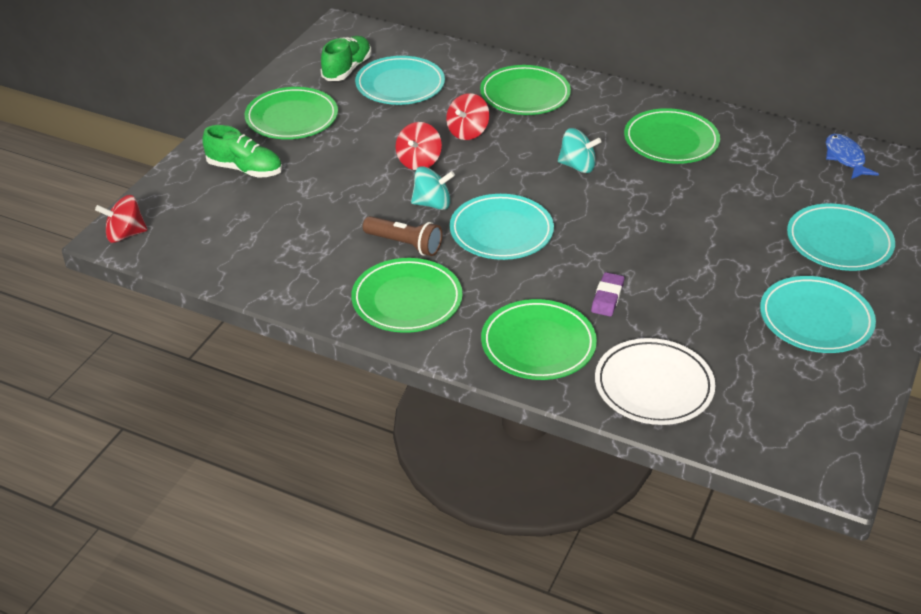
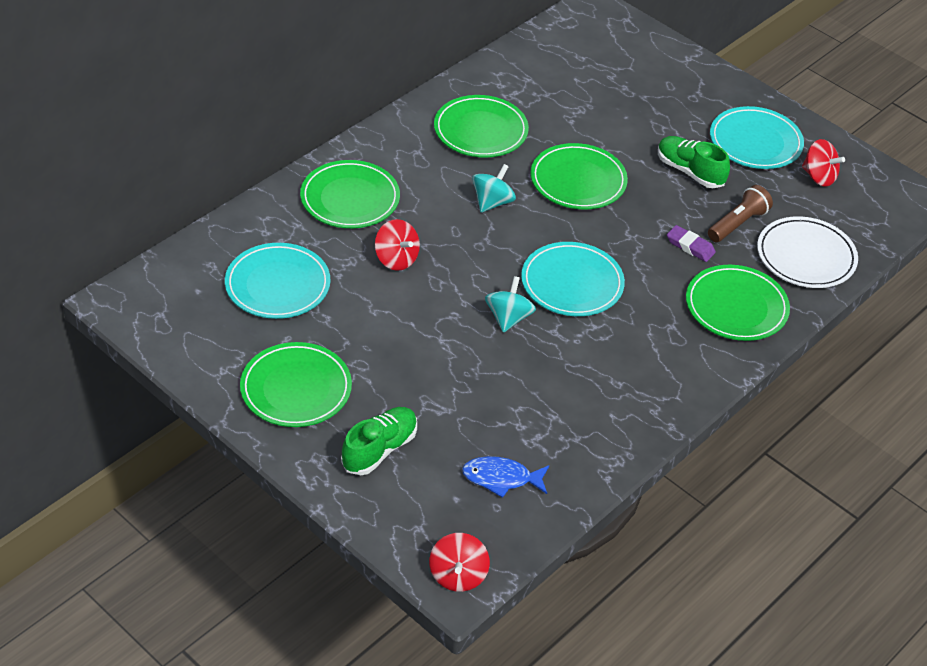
camera: 75 degrees left, 5 degrees up
(347, 69) = (218, 319): green shoe -> green shoe (689, 171)
(405, 244) = (565, 354): brown flashlight -> brown flashlight (737, 223)
(407, 300) = (649, 375): green plate -> green plate (578, 181)
(419, 161) = (431, 309): red spinning top -> red spinning top (819, 177)
(839, 242) = (666, 92): turquoise plate -> none
(845, 158) = (556, 43): blue fish -> blue fish (501, 478)

